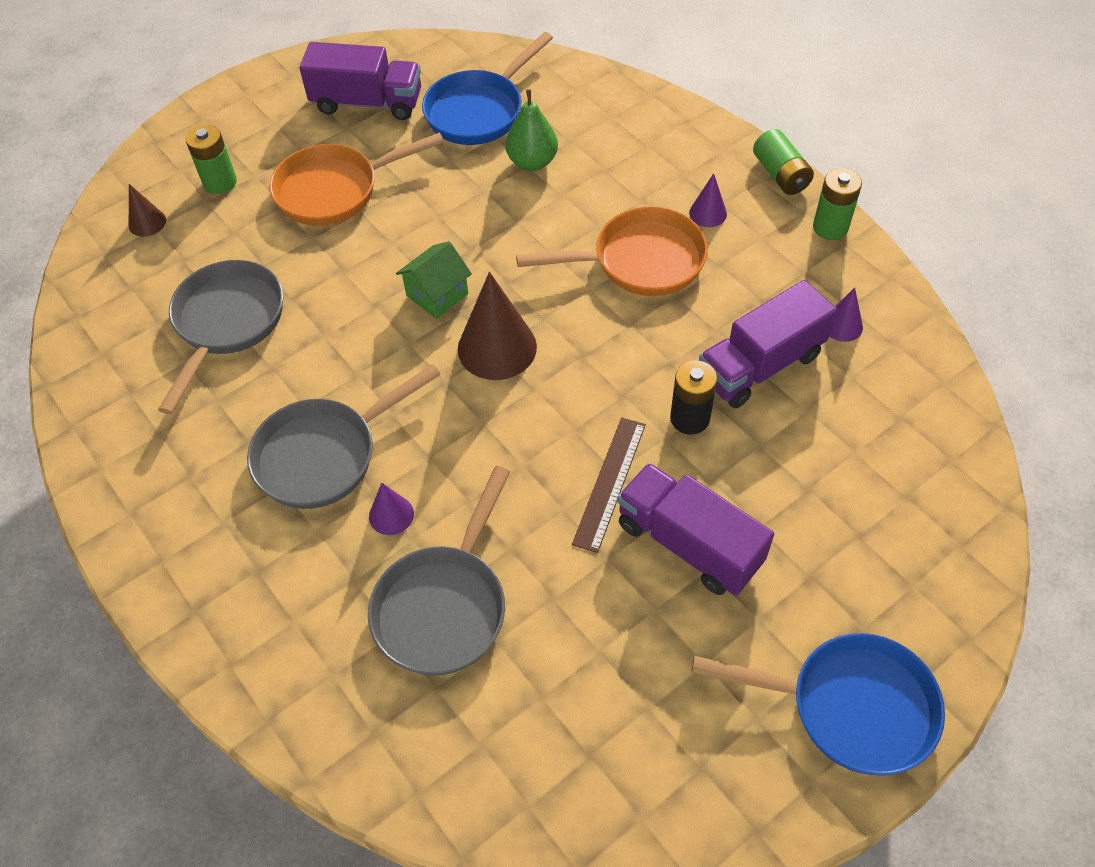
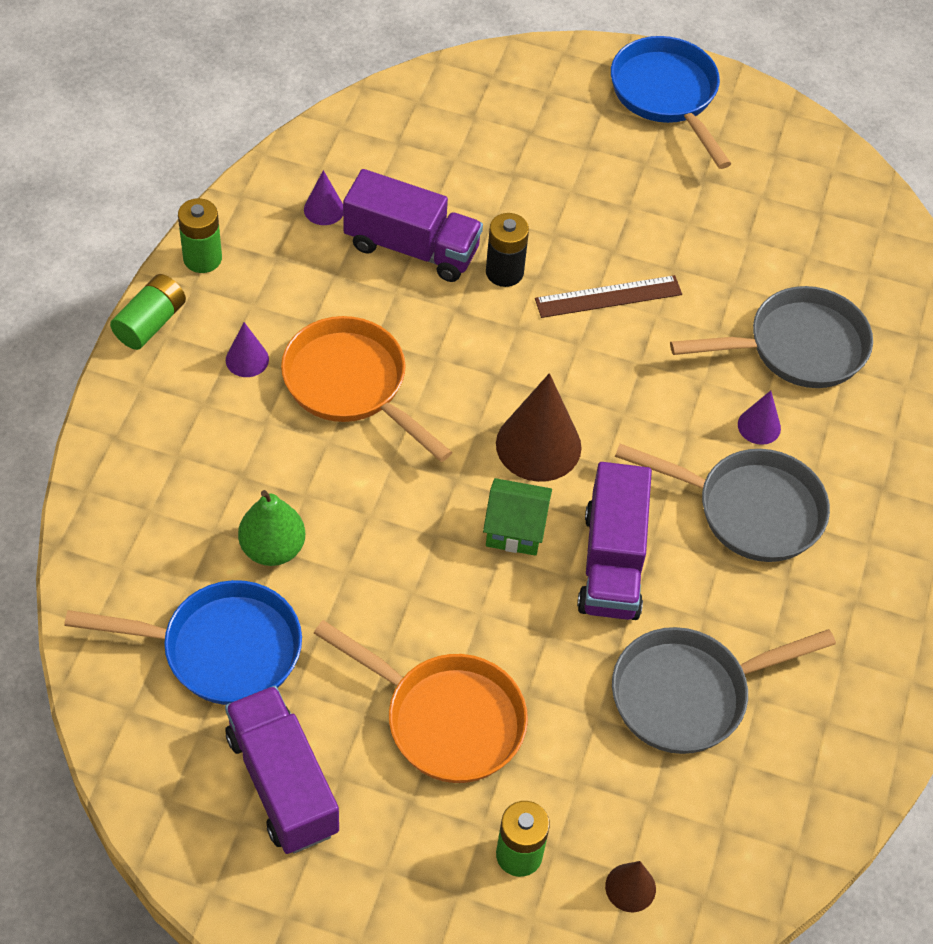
camera: 130 degrees left, 0 degrees up
(688, 543) = (620, 225): purple truck -> purple truck (612, 563)

